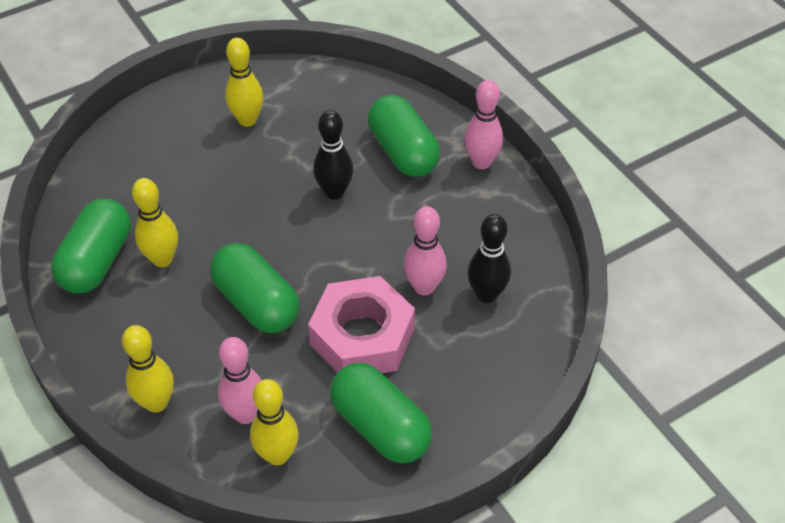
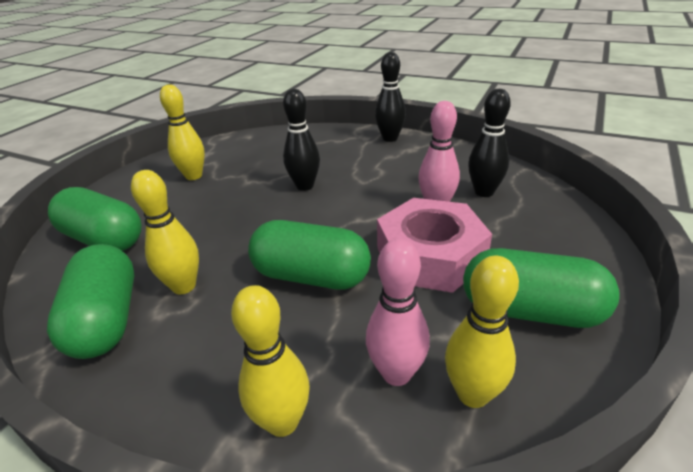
camera: 30 degrees left, 15 degrees down
(403, 152) = (332, 151): green capsule -> green capsule (104, 239)
(481, 162) = (390, 138): pink bowling pin -> black bowling pin

